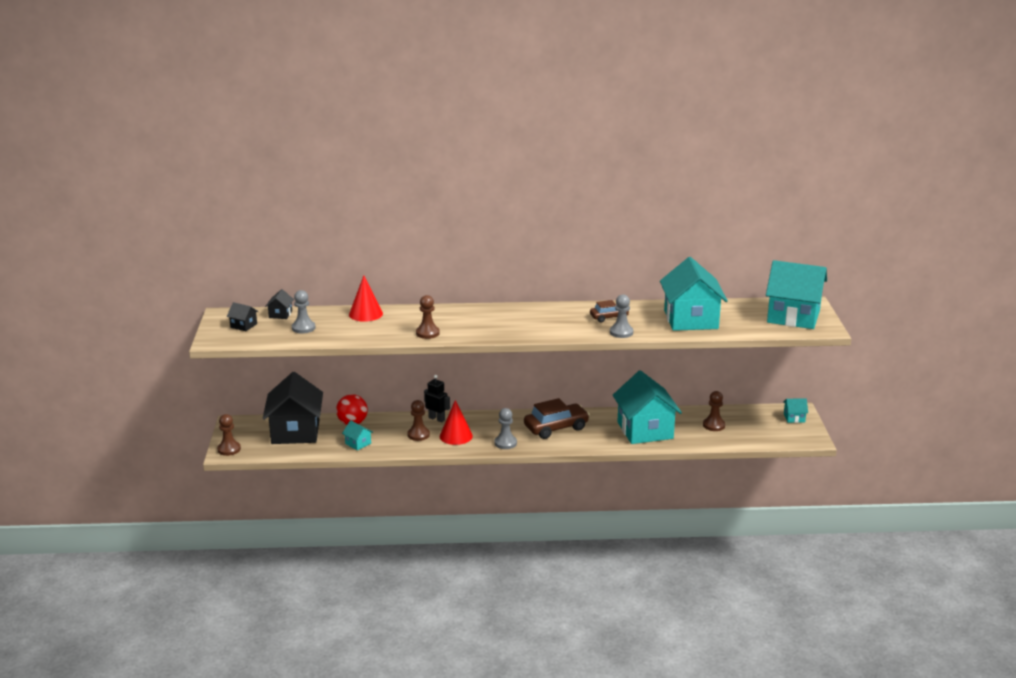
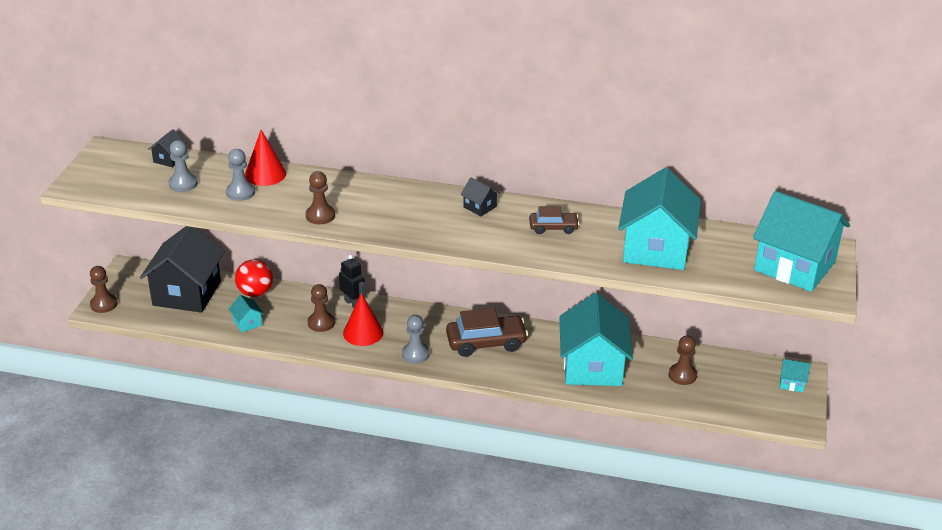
camera: 15 degrees right, 10 degrees up
(243, 325) = (119, 169): black house -> black house (480, 207)
(621, 332) = (556, 254): grey pawn -> grey pawn (240, 192)

